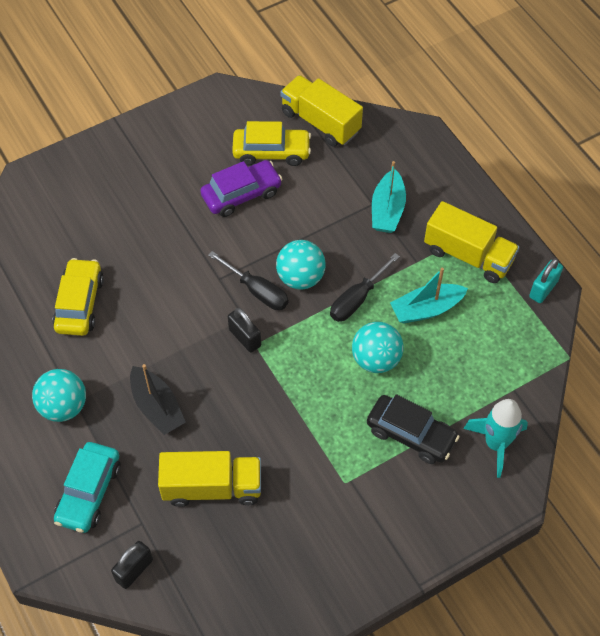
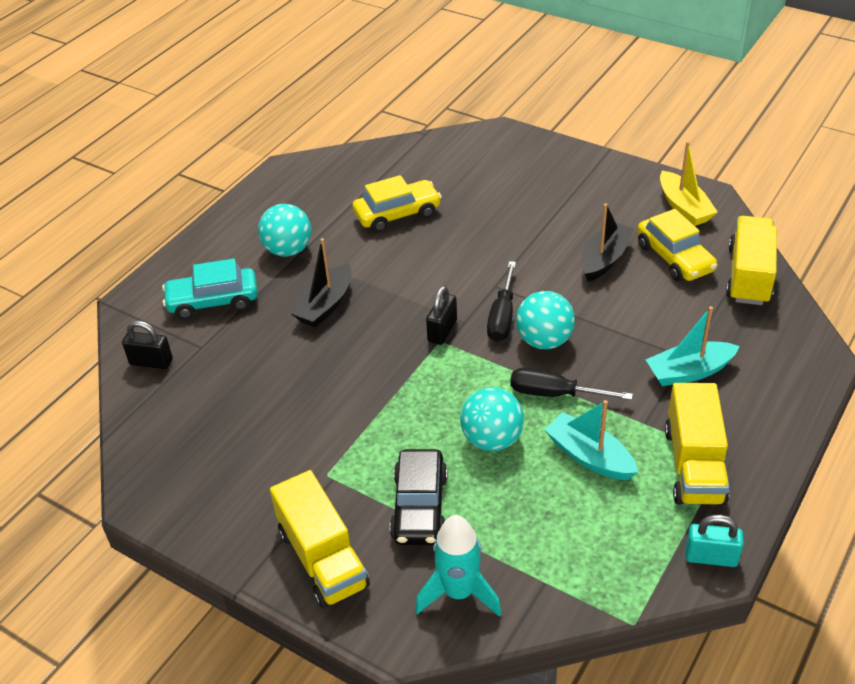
camera: 65 degrees right, 15 degrees down
(212, 487) = (263, 377): yellow truck -> yellow truck (322, 558)
(221, 114) = (684, 207): none -> yellow boat
(241, 194) = (604, 259): purple car -> black boat

